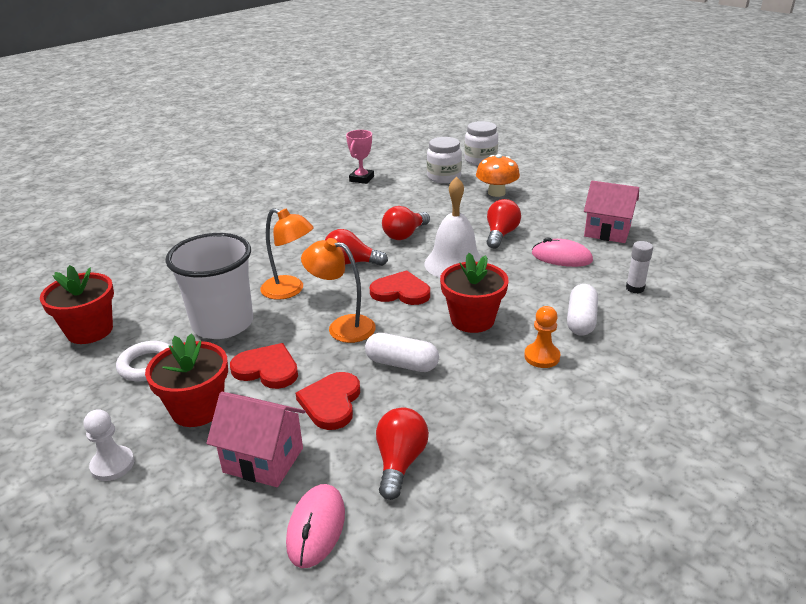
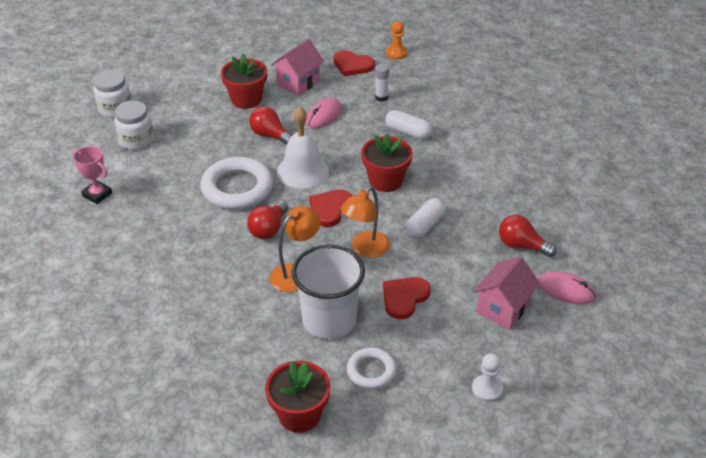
camera: 75 degrees left, 10 degrees up
(197, 409) = (439, 340): red flower pot -> red flower pot (246, 99)
(331, 402) = (455, 268): red heart -> red heart (352, 65)
(405, 235) = (237, 188): red light bulb -> white ring
(496, 193) = (193, 118): orange mushroom -> none
(542, 356) = (441, 161): orange pawn -> orange pawn (396, 53)

